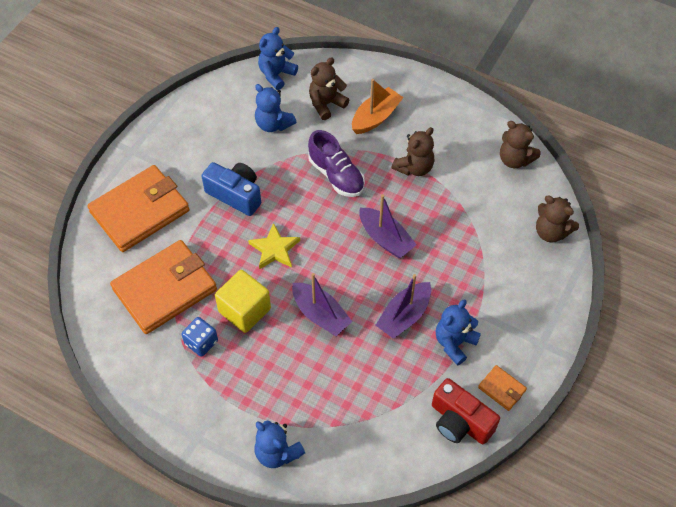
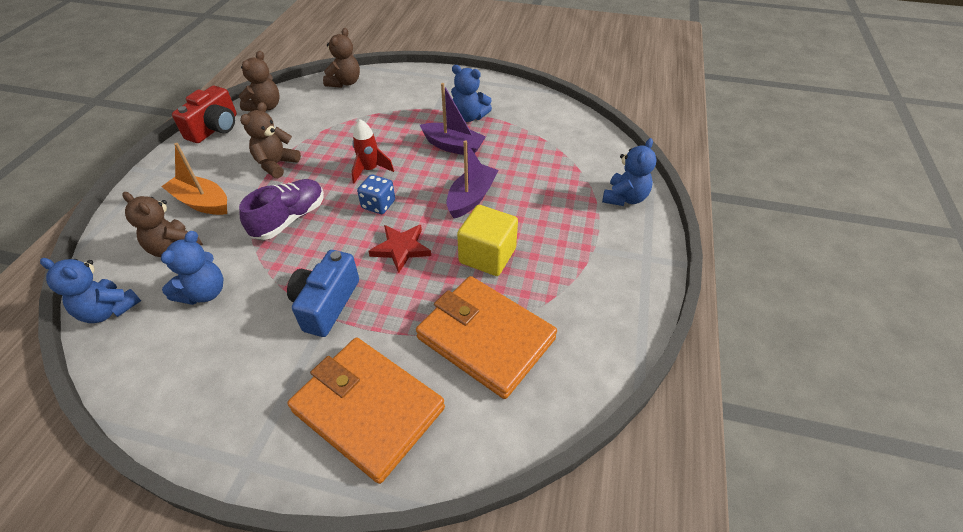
camera: 105 degrees left, 10 degrees down
(201, 342) = (541, 282): blue dice -> blue dice (378, 205)
(274, 249) = (401, 248): yellow star -> red star
(385, 239) = (370, 170): purple boat -> red rocket
(414, 167) = (276, 164): brown teddy bear -> brown teddy bear turned 90 degrees counterclockwise
(460, 421) = (537, 106): red camera -> red camera (215, 128)
(501, 389) = (500, 91): orange wallet -> none

